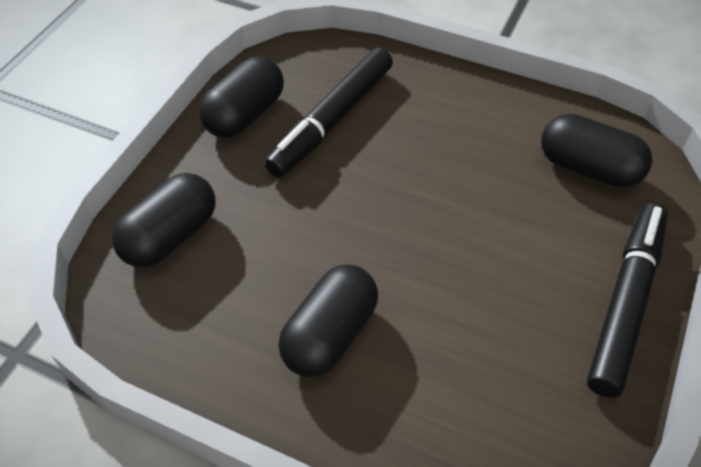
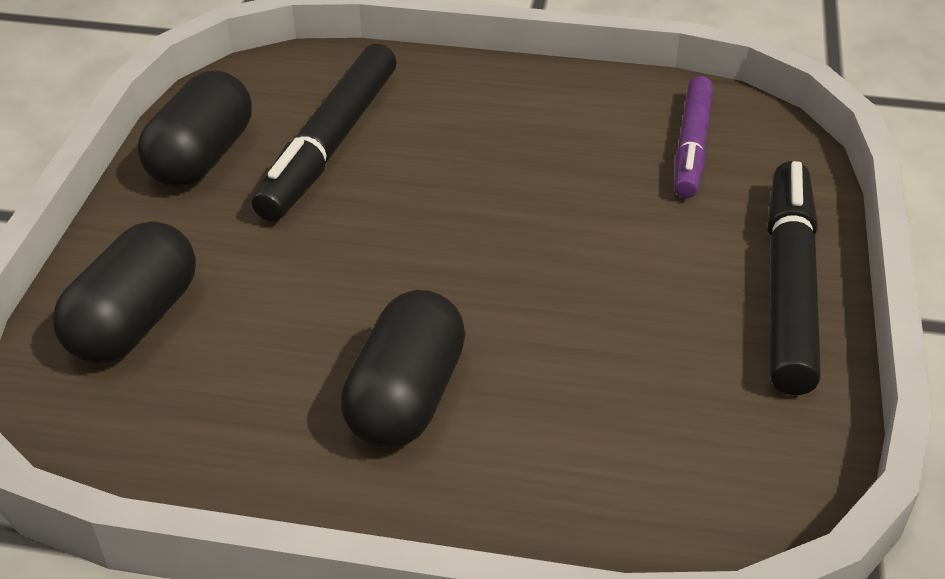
camera: 15 degrees left, 10 degrees down
(588, 168) = (692, 146): black capsule -> purple marker

